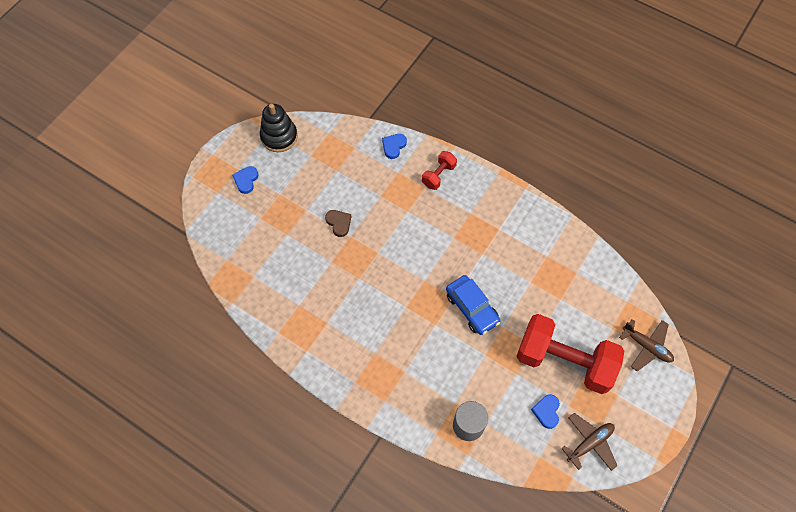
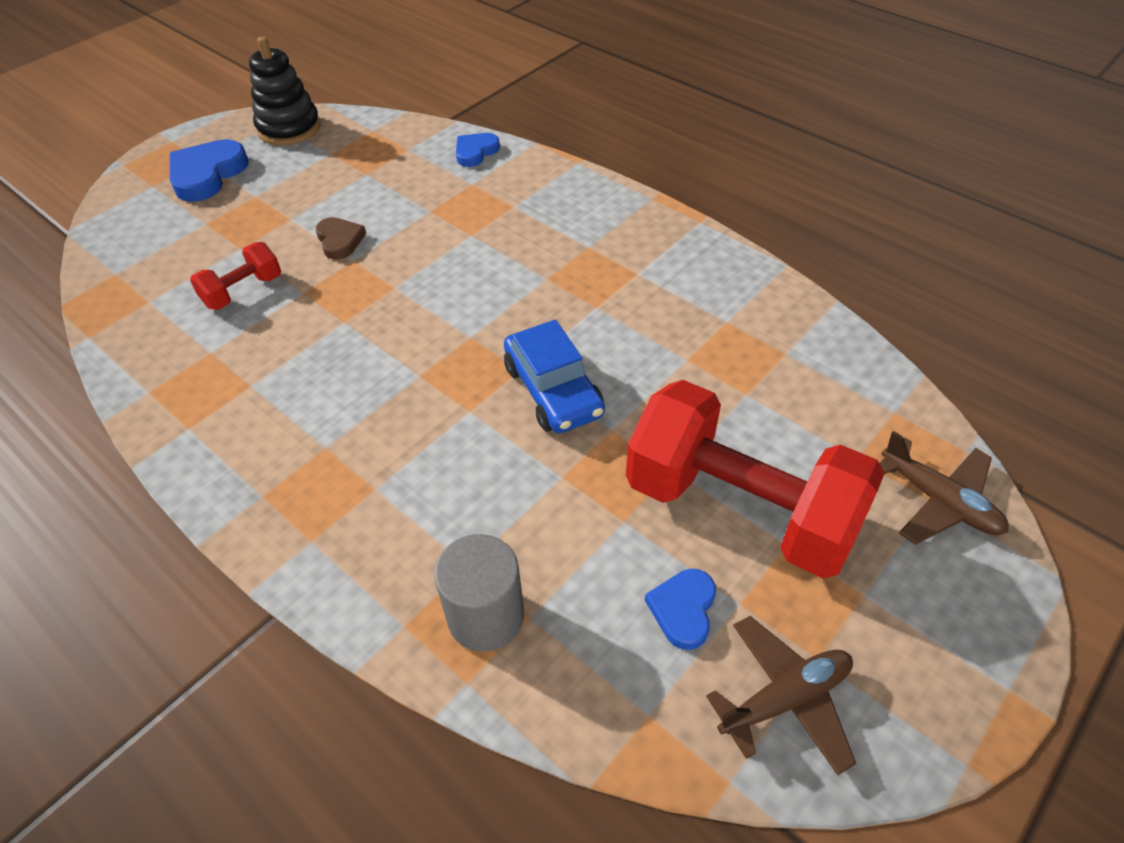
camera: 10 degrees right, 15 degrees down
(246, 180) = (207, 174): blue heart -> blue heart, size x1.67
(438, 175) = (543, 192): red dumbbell -> red dumbbell (243, 291)

